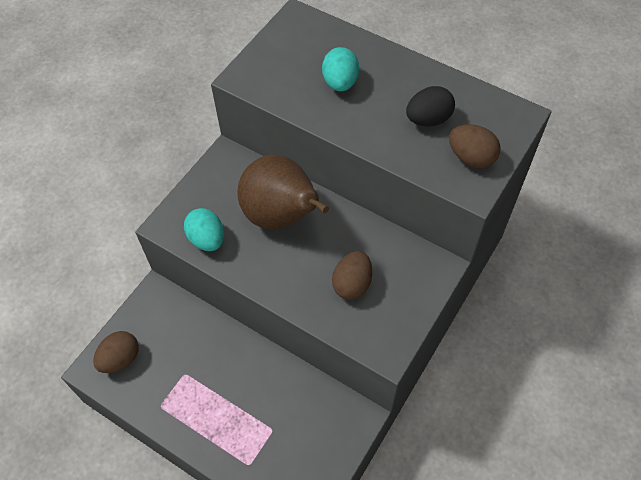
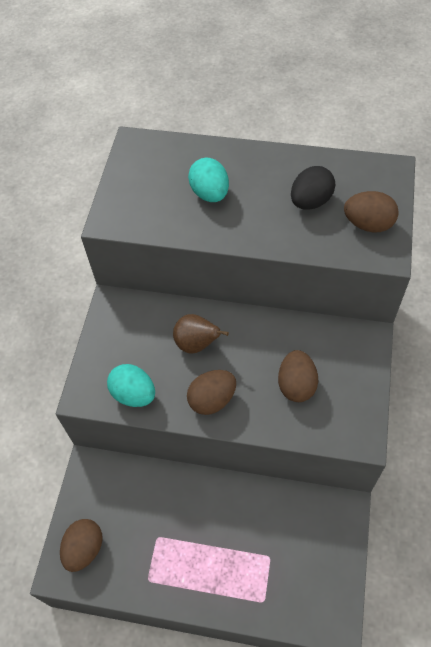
camera: 20 degrees left, 0 degrees up
(271, 269) = (212, 399): none -> brown egg
(281, 216) = (197, 344): brown pear -> brown pear, size x0.51

